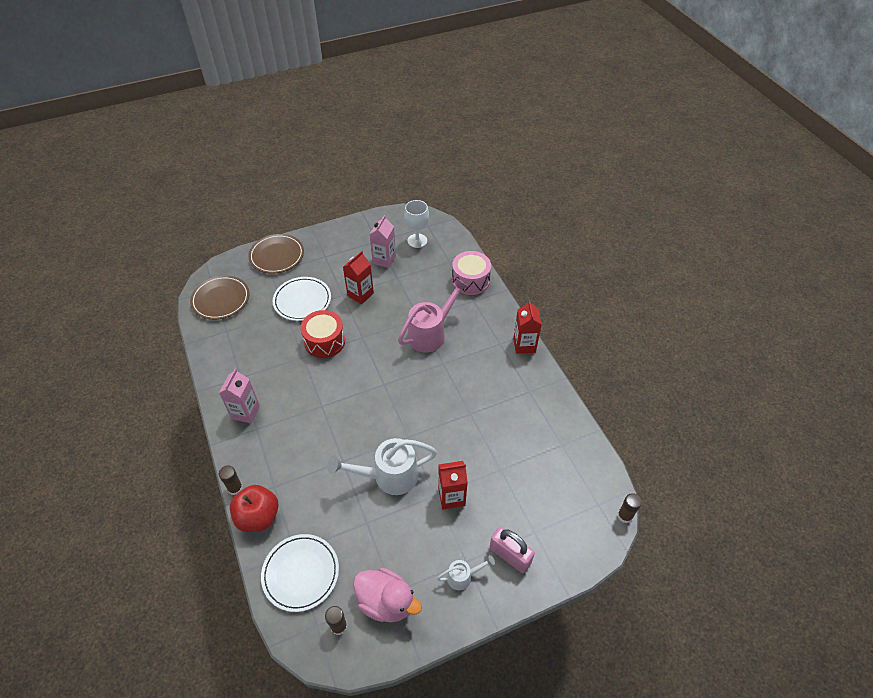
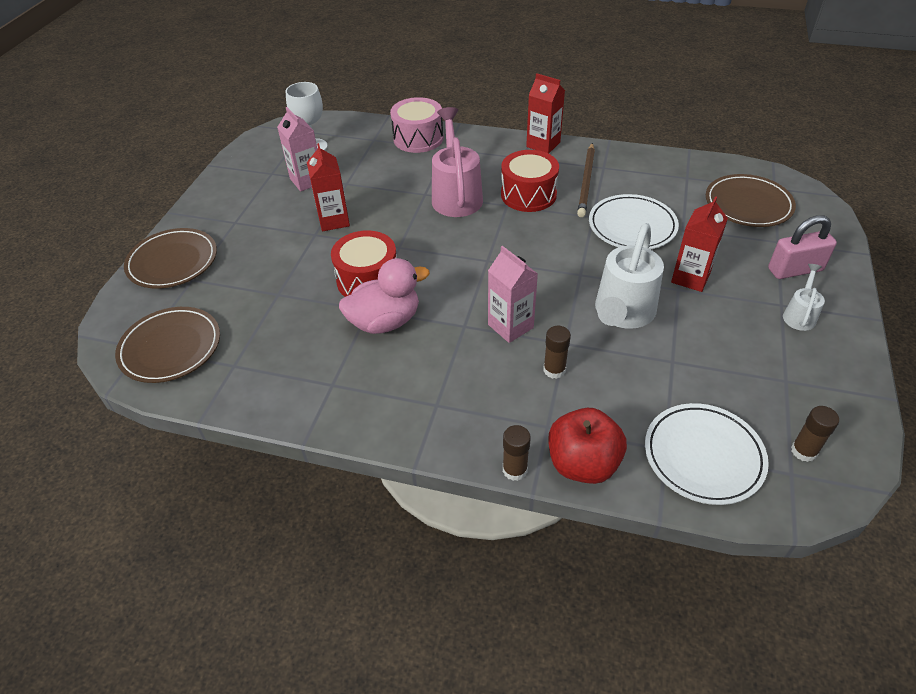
camera: 50 degrees left, 5 degrees down
(245, 412) = (397, 404): pink carton -> pink carton (510, 326)
(302, 301) = (279, 271): white plate -> white plate (632, 226)
(386, 602) = (795, 392): pink duck -> pink duck (385, 322)
(463, 368) = (528, 194): none -> red drum
(504, 390) = (586, 182): none -> brown pencil
(562, 495) = (748, 204): none -> brown plate
(625, 515) = (799, 179): brown glue stick -> brown glue stick (554, 370)

